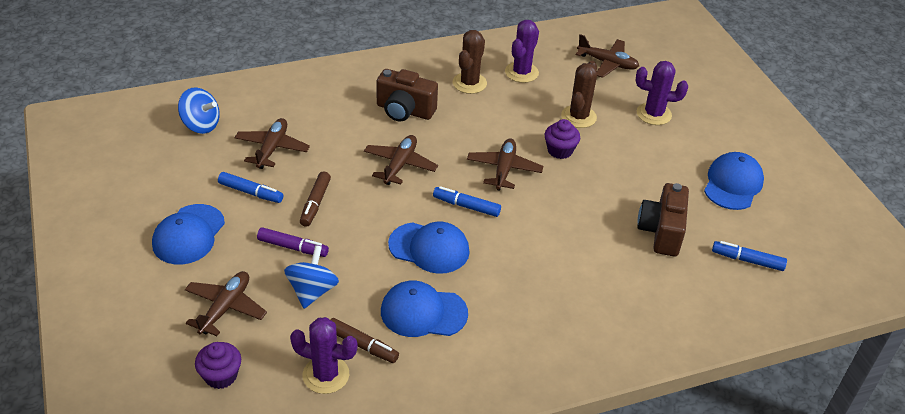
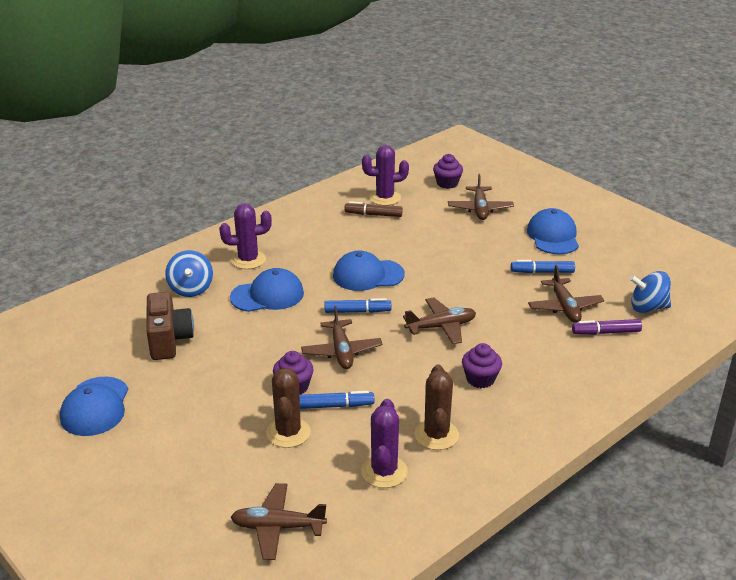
camera: 160 degrees right, 10 degrees down
(293, 247) = (471, 249): purple marker -> purple marker (606, 332)
(312, 291) = (432, 230): blue spinning top -> blue spinning top (191, 289)
(315, 203) = (484, 279): brown marker -> none
(400, 165) = (441, 327): brown plane -> brown plane turned 105 degrees counterclockwise
(404, 111) = (480, 379): brown camera -> purple cupcake
(423, 312) = (345, 239): blue cap -> blue cap (267, 295)
(653, 114) = (197, 466): purple cactus -> purple cactus (248, 260)
(747, 260) = (83, 339): blue marker -> blue marker (336, 405)

